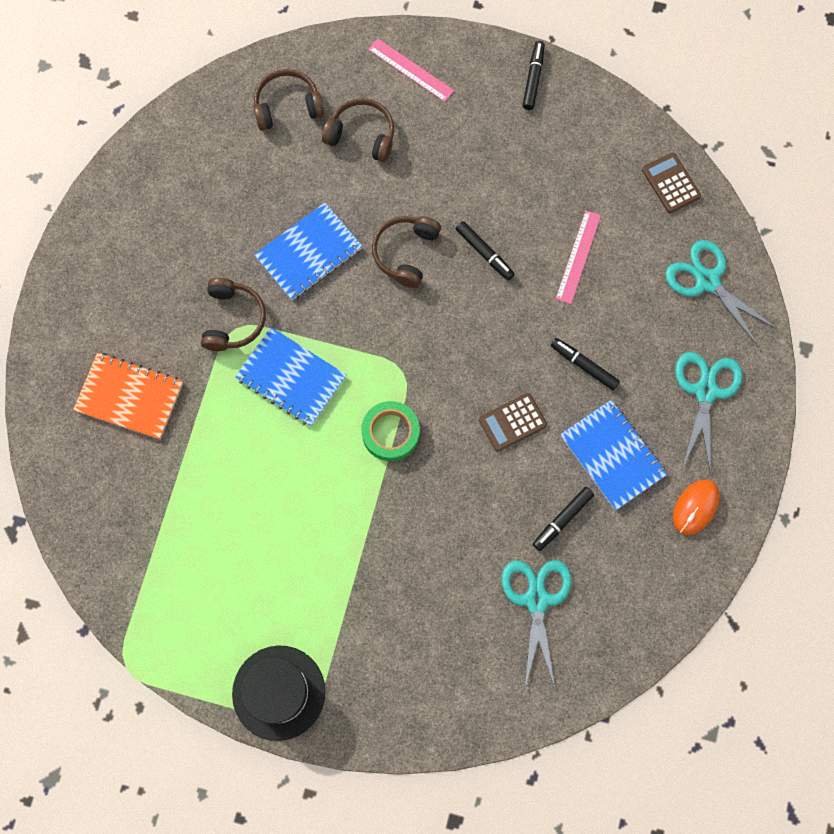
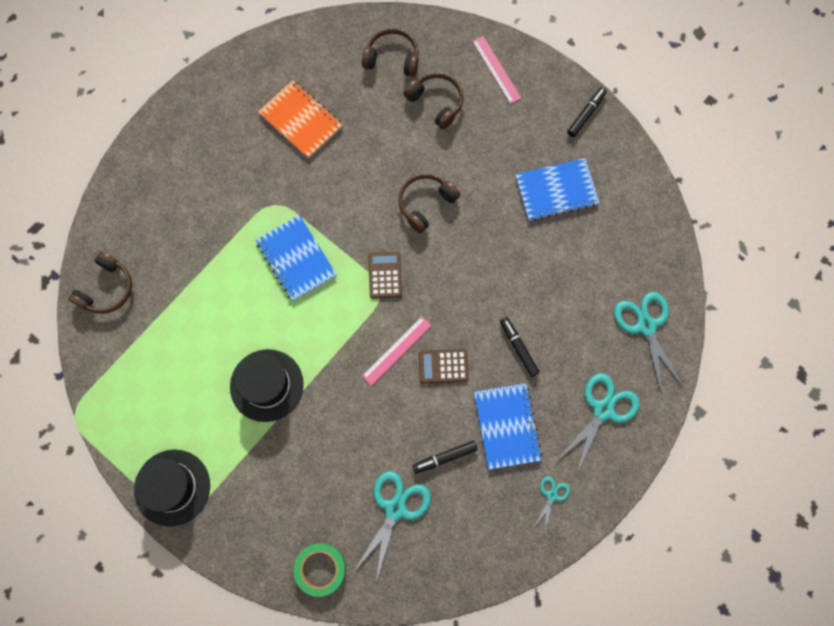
camera: 25 degrees right, 0 degrees up
(129, 397) = (174, 221): orange notebook -> orange notebook (301, 120)
(233, 319) = (275, 197): brown headphones -> brown headphones (106, 289)
(309, 253) = (354, 173): blue notebook -> blue notebook (556, 191)
(328, 532) = (266, 385): none -> black hat
(390, 433) = (348, 332): green tape -> green tape (320, 569)
(484, 253) = (484, 229): black marker -> none
(578, 257) = (554, 263): pink ruler -> pink ruler (396, 350)
(671, 183) = (654, 238): brown calculator -> brown calculator (385, 275)
(695, 507) = (551, 496): orange mouse -> turquoise scissors

